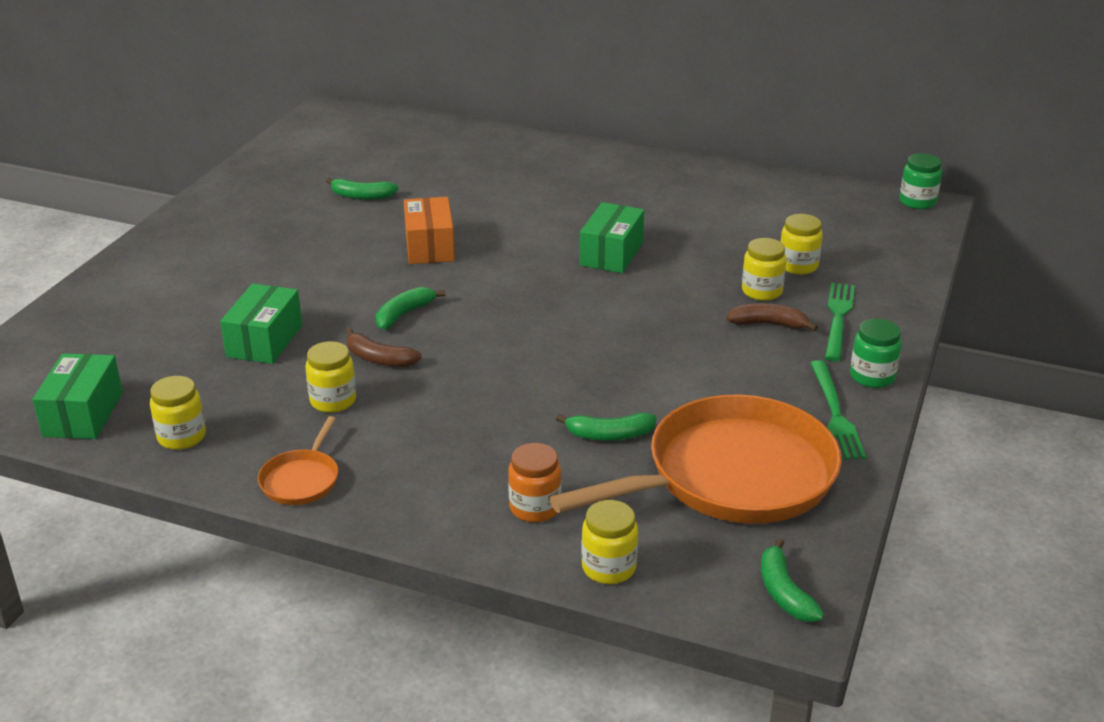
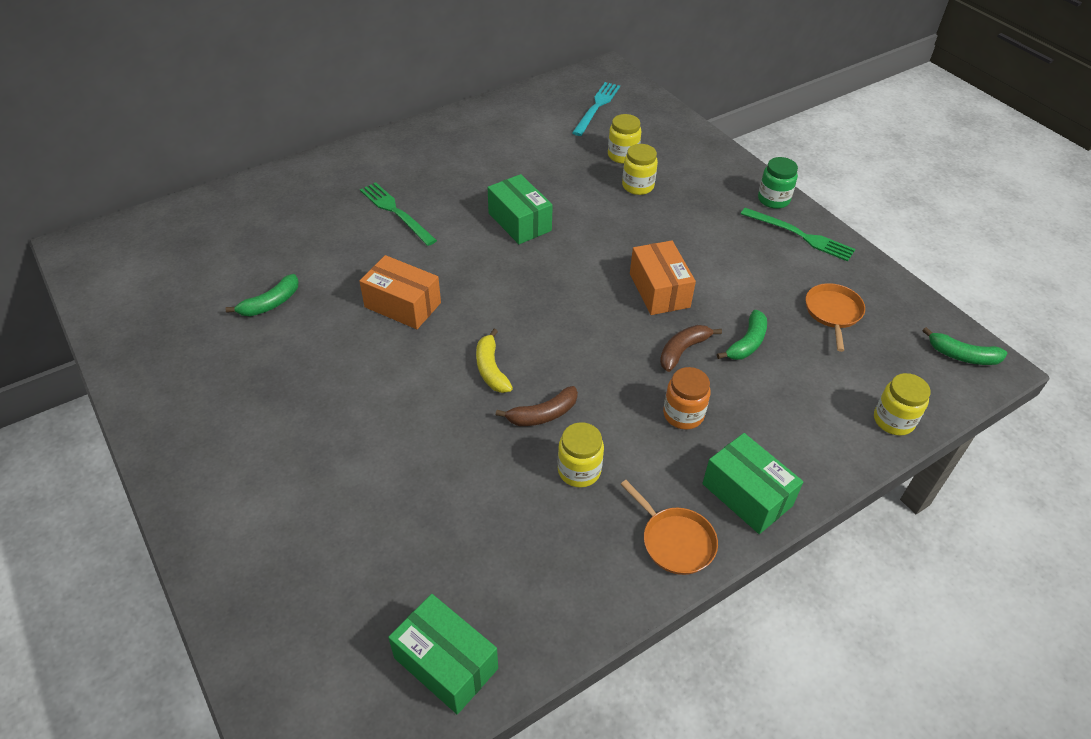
camera: 55 degrees left, 15 degrees up
(182, 437) = (548, 598): yellow jar -> none
(264, 341) = (445, 474): green box -> green box (747, 495)
(404, 314) = (491, 369): green banana -> yellow banana
(535, 508) = (804, 423): orange jar -> orange jar (683, 414)
(619, 359) = (659, 290): none -> orange box
(732, 475) = (833, 312): orange pan -> orange pan, size x0.42
(768, 324) = (679, 205): brown banana -> brown banana (683, 350)
(838, 318) = (699, 175): green fork -> green fork (396, 212)
(854, 224) = (597, 107): none -> turquoise fork
(917, 202) = (598, 71): green jar -> none

